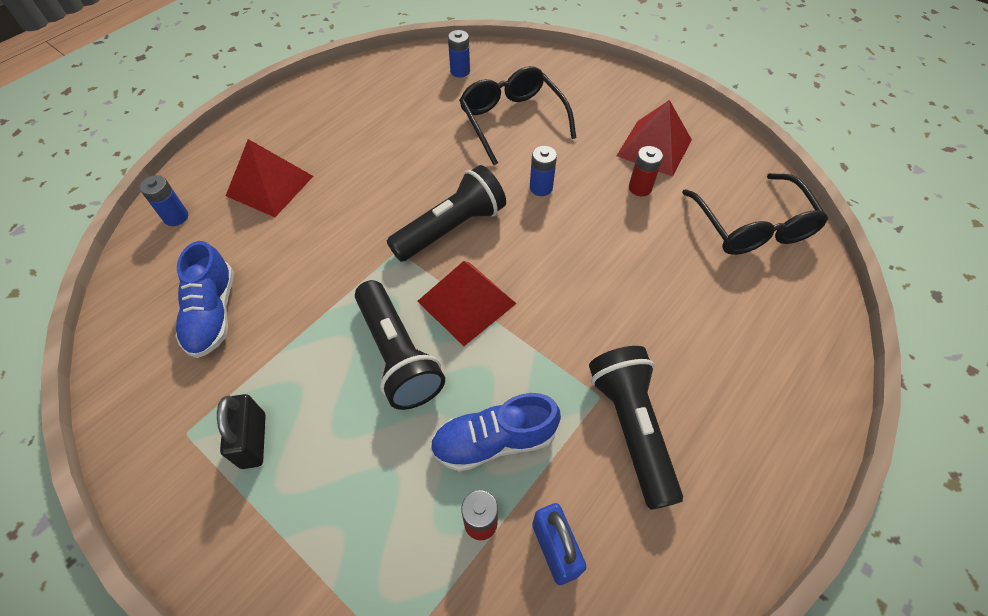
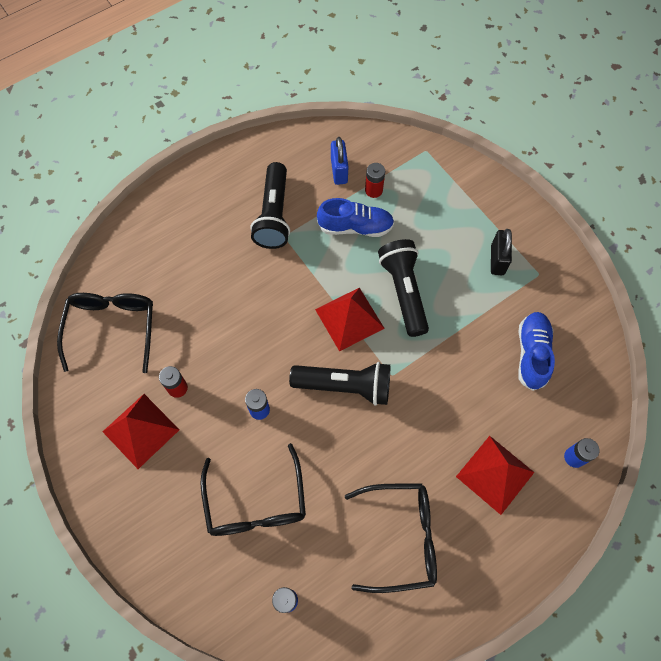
camera: 165 degrees left, 10 degrees up
(366, 123) = (400, 537): none -> black glasses
(451, 228) = (345, 386): black flashlight -> black flashlight turned 150 degrees counterclockwise

